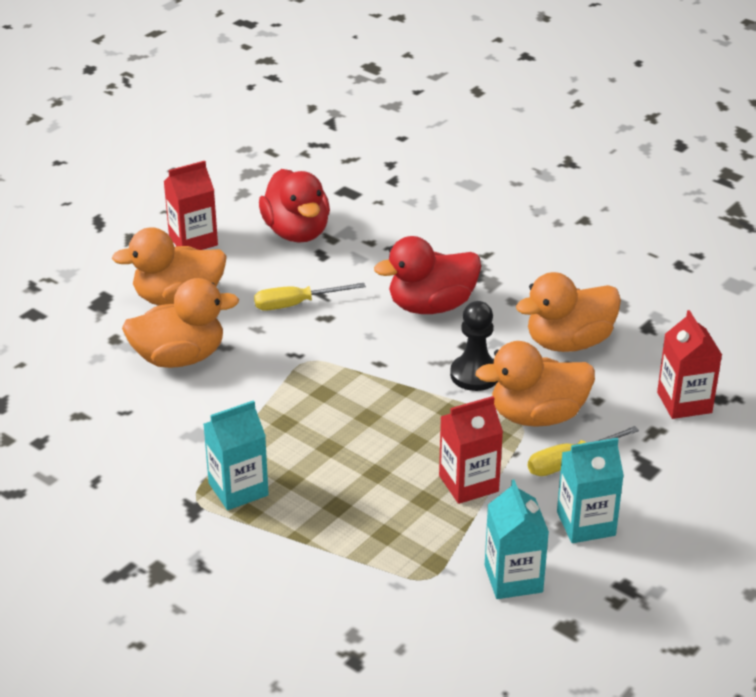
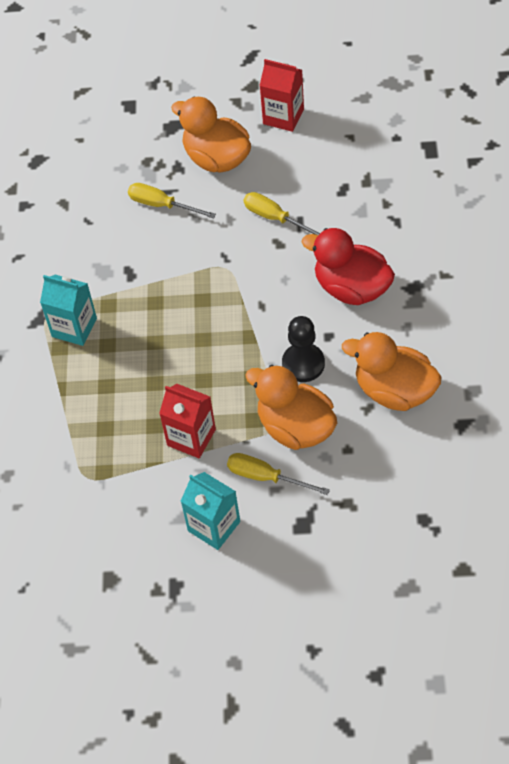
camera: 55 degrees right, 20 degrees up
(179, 358) = (162, 205): orange duck -> yellow screwdriver
(297, 232) = (352, 158): red duck -> none
(513, 578) = (126, 521): turquoise carton -> none
(684, 402) = (397, 501): red carton -> none

